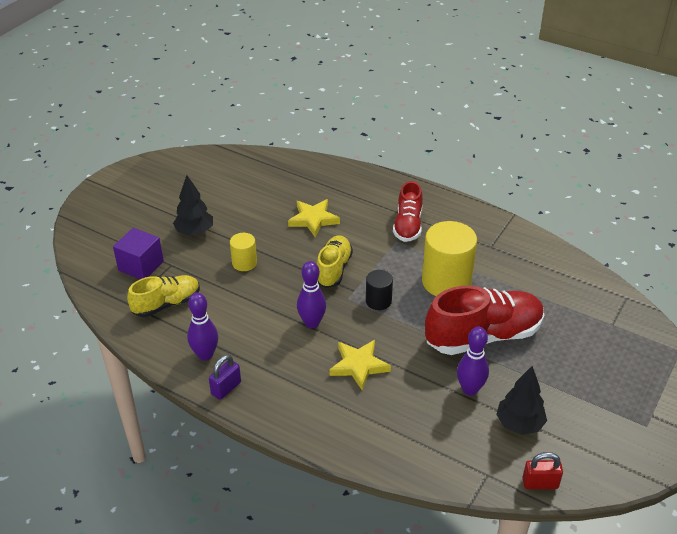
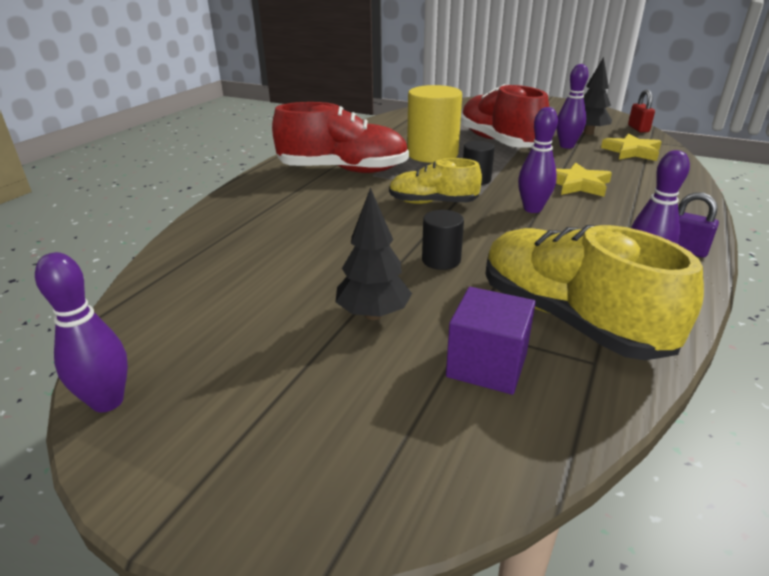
camera: 95 degrees left, 10 degrees down
(159, 160) = (107, 401): none -> purple bowling pin
(166, 304) = (569, 318): yellow shoe -> yellow shoe, size x1.67
(244, 263) = (441, 260): yellow cylinder -> black cylinder
(313, 219) = (334, 219): yellow star -> yellow star (632, 152)
(408, 225) = (343, 170): red shoe -> red shoe, size x1.67

